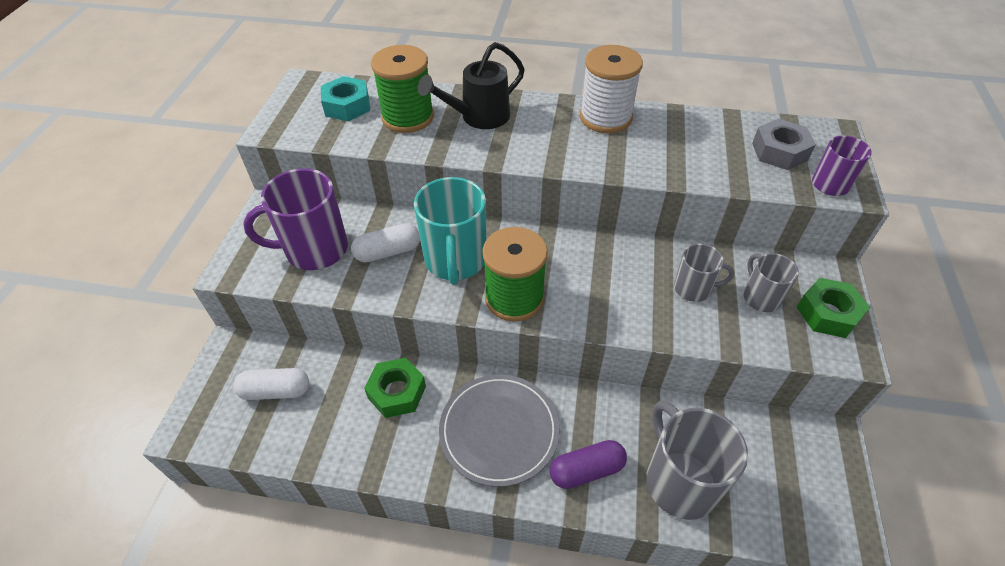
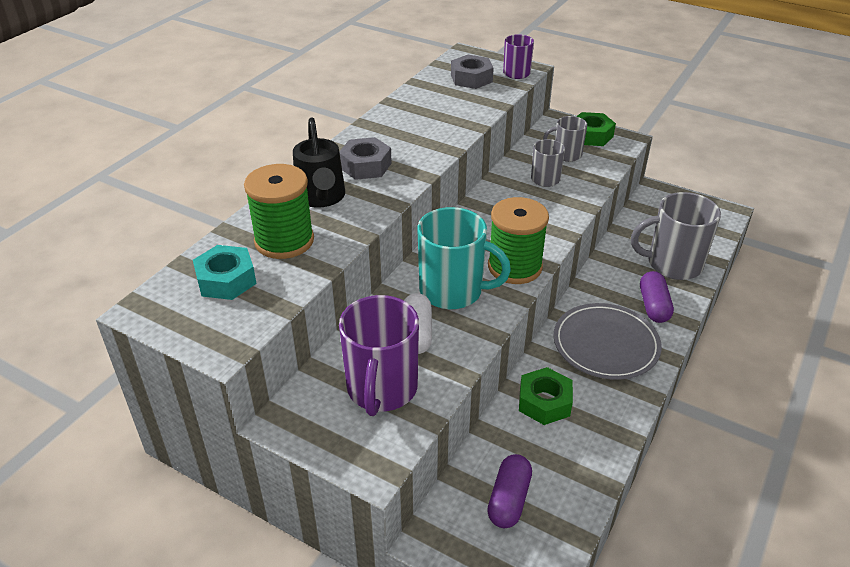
camera: 70 degrees left, 10 degrees down
(276, 391) = (508, 499): white capsule -> purple capsule
(545, 127) = (365, 166): none -> grey nut
(605, 117) = (376, 134): white spool -> none

